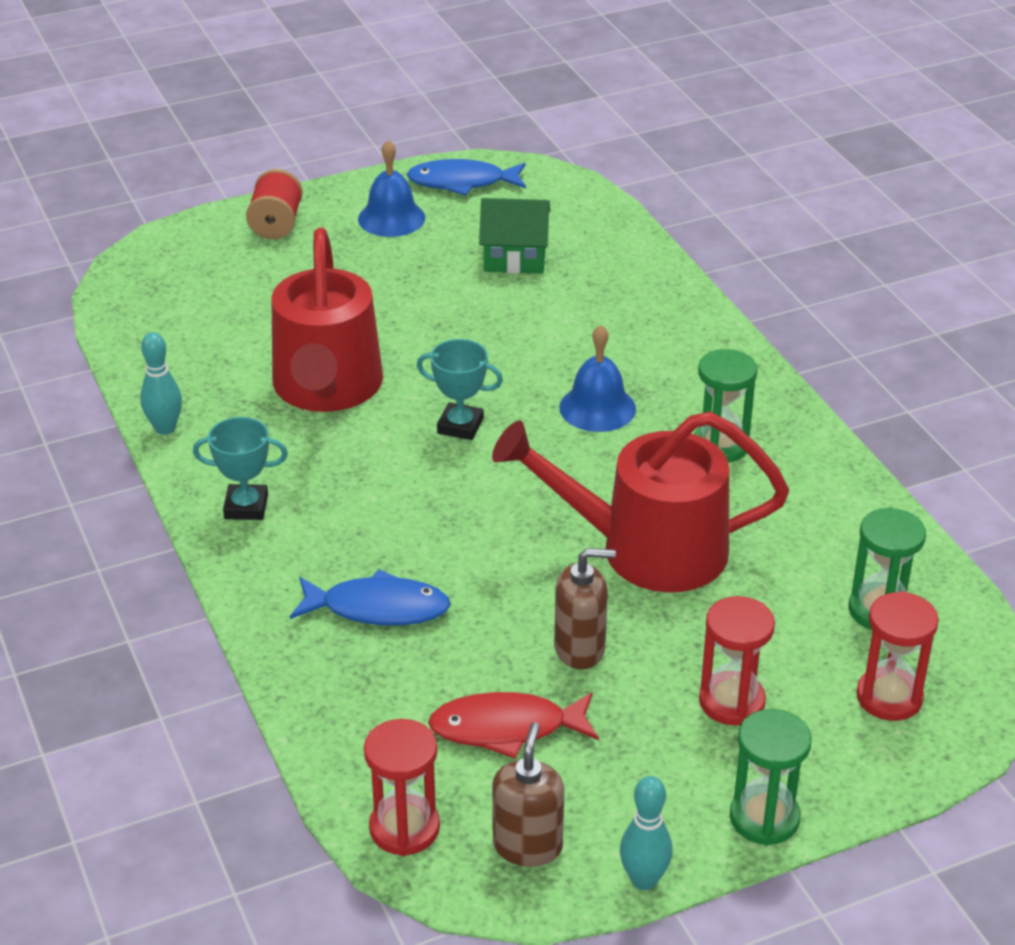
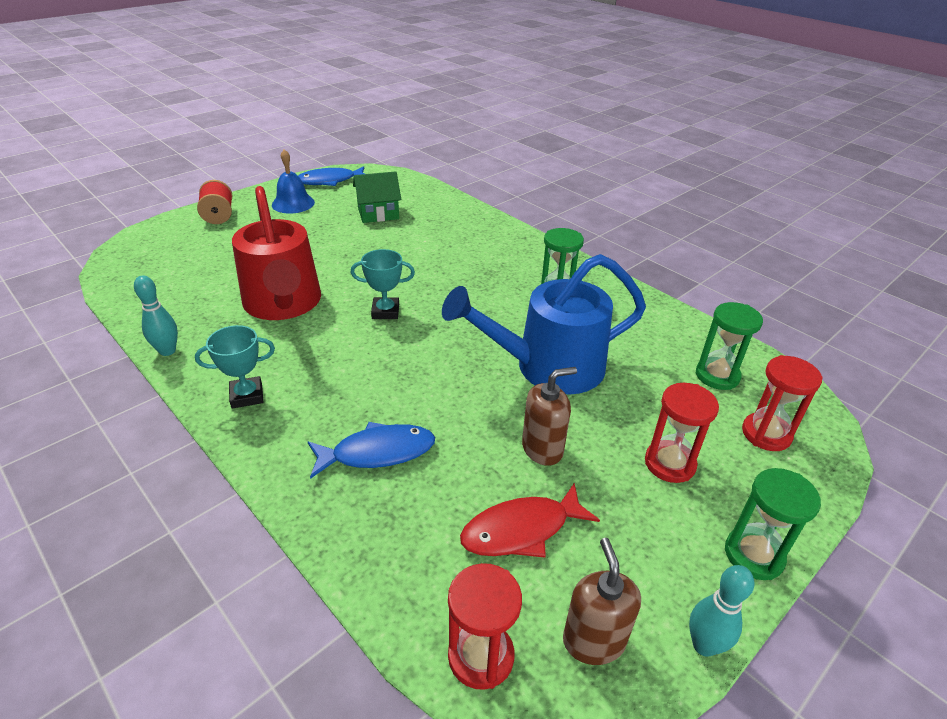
camera: 20 degrees left, 0 degrees up
(597, 408) = (469, 285): blue bell -> none
(645, 549) = (548, 367): red watering can -> blue watering can

